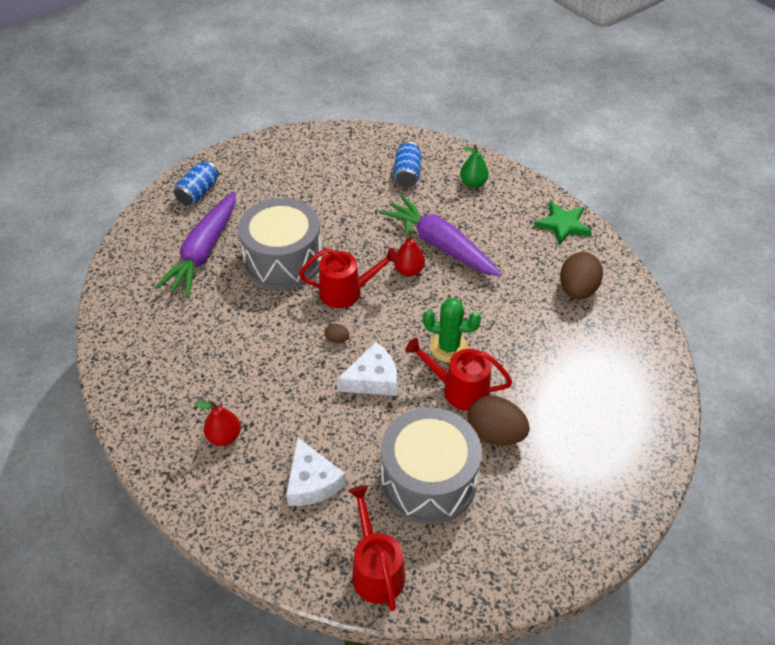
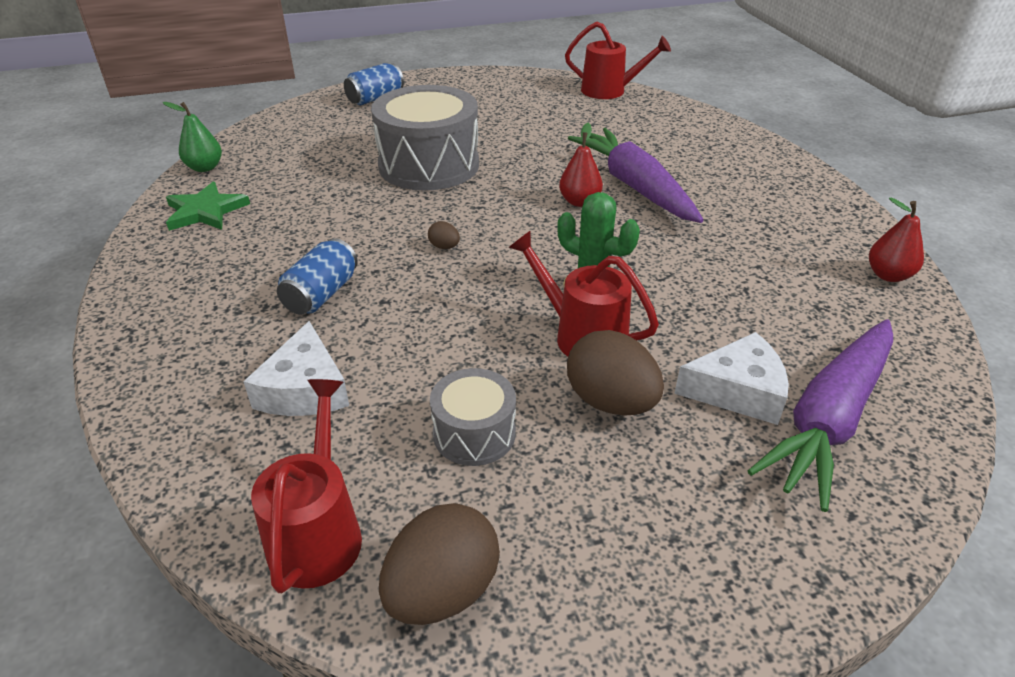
camera: 20 degrees right, 10 degrees down
(203, 252) = (344, 143): purple carrot -> purple carrot (829, 419)
(224, 436) = (231, 310): red pear -> red pear (888, 275)
(347, 292) = (487, 206): red watering can -> red watering can (610, 91)
(373, 379) = (465, 296): white cheese -> white cheese (737, 391)
(407, 174) = (625, 121): blue can -> blue can (321, 294)
(428, 480) = (474, 433): grey drum -> grey drum, size x0.52
(473, 183) = (707, 141): green pear -> green pear (204, 168)
(563, 224) = (817, 198): green star -> green star (205, 211)
(577, 290) = (814, 265): brown egg -> brown egg (442, 591)

